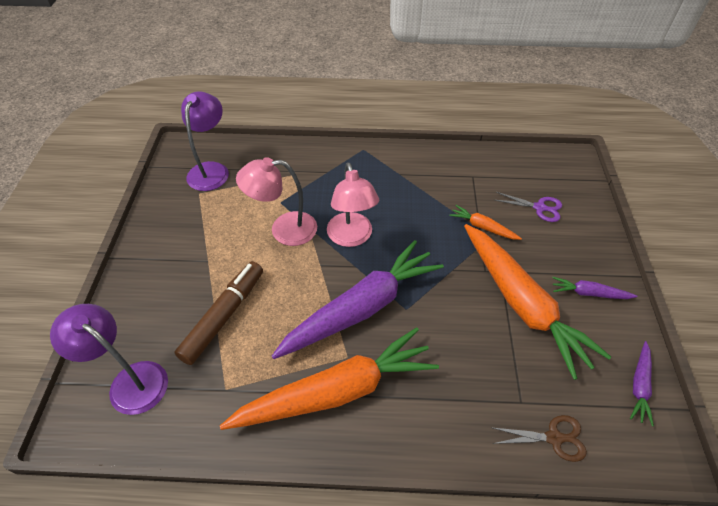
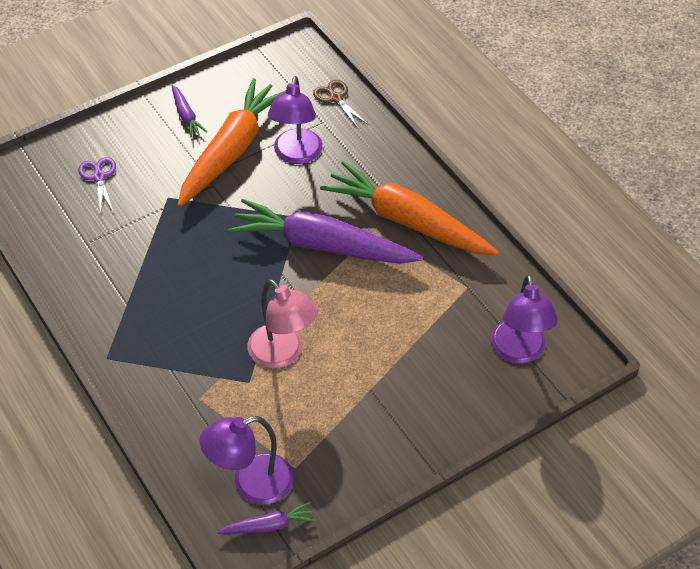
camera: 125 degrees left, 0 degrees up
(223, 316) = (413, 333): brown marker -> none
(351, 237) = (249, 295): pink lamp -> none
(482, 227) = (158, 207): orange carrot -> none
(486, 351) = (296, 155): none -> purple lamp
(639, 385) = (256, 69): purple carrot -> purple carrot (268, 526)

